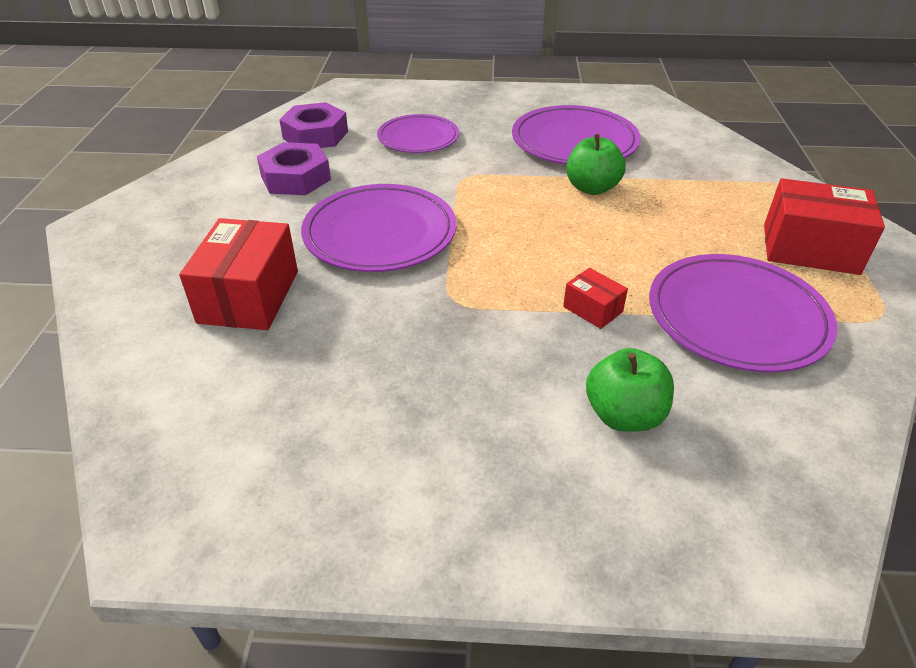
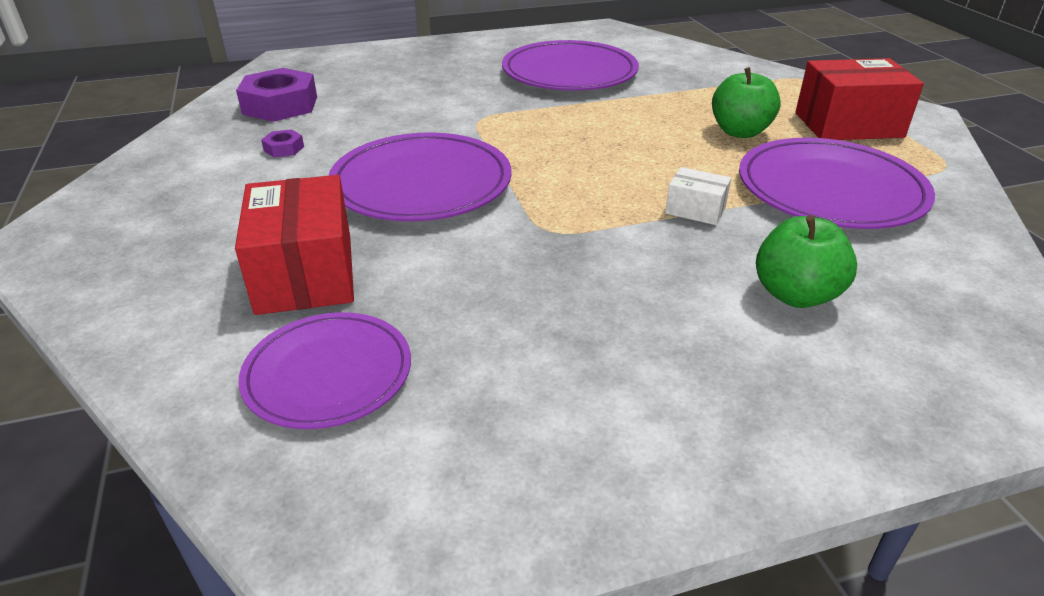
camera: 20 degrees left, 5 degrees down
(295, 178) = (284, 149): purple nut -> purple nut, size x0.45
(418, 138) = (402, 92): purple plate -> purple plate (328, 374)
(591, 188) = (616, 108): green apple -> green apple (740, 132)
(592, 309) = (695, 210): red box -> white box

